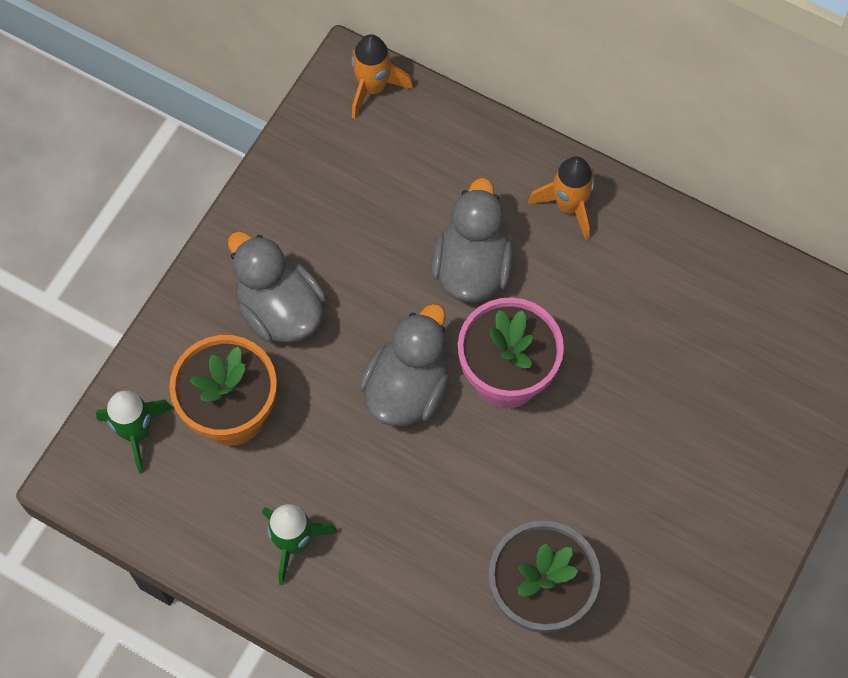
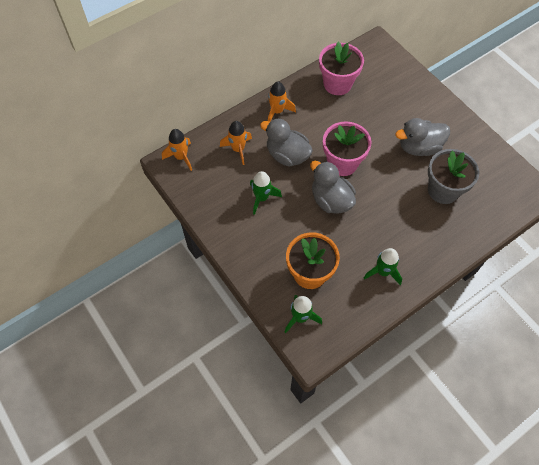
camera: 65 degrees left, 5 degrees down
(280, 310) = (269, 234): grey duck -> grey duck (419, 147)
(352, 264) = (262, 198): none -> green rocket
(440, 176) = (238, 149): none -> orange rocket
(703, 290) = (337, 84): none -> pink flower pot

